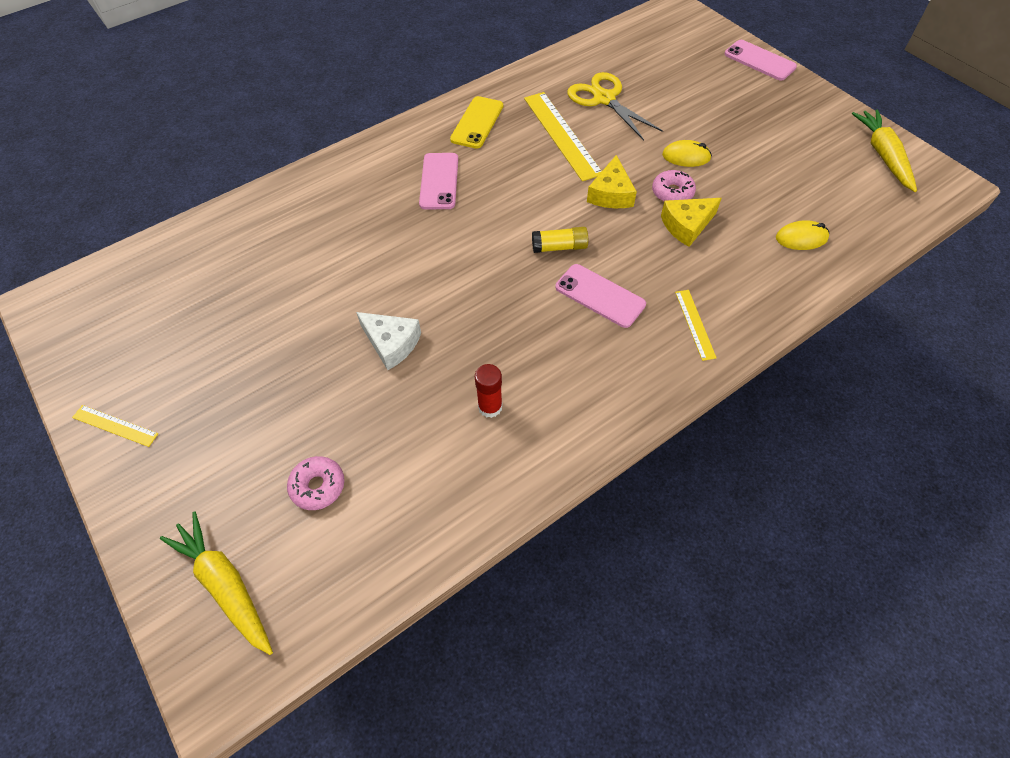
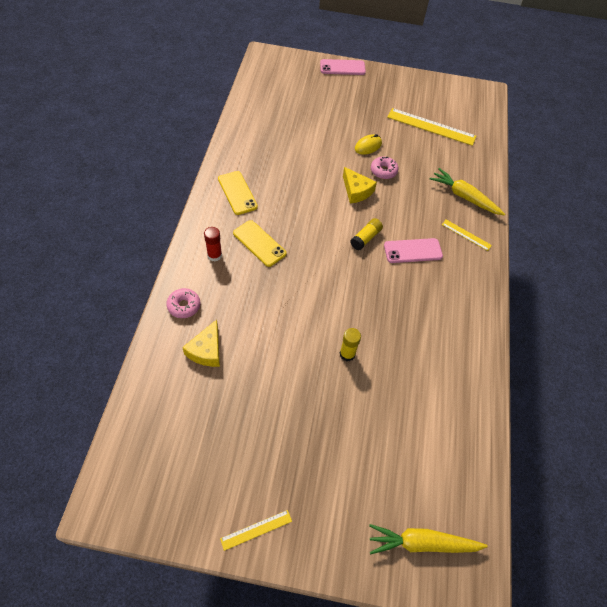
camera: 50 degrees left, 0 degrees up
(318, 486) = (403, 456): pink donut -> pink donut (184, 306)
(391, 343) = (347, 354): white cheese -> yellow glue stick
(439, 181) = (259, 243): pink phone -> yellow phone
(490, 407) = (430, 346): red glue stick -> red glue stick (214, 255)
(561, 135) = (293, 171): yellow ruler -> yellow ruler (431, 127)
(604, 99) = (290, 135): yellow scissors -> none
(687, 225) = (409, 185): yellow cheese -> yellow cheese (206, 350)
(801, 238) = (461, 159): yellow mouse -> none
(883, 155) = (449, 93): yellow carrot -> yellow carrot (464, 197)

